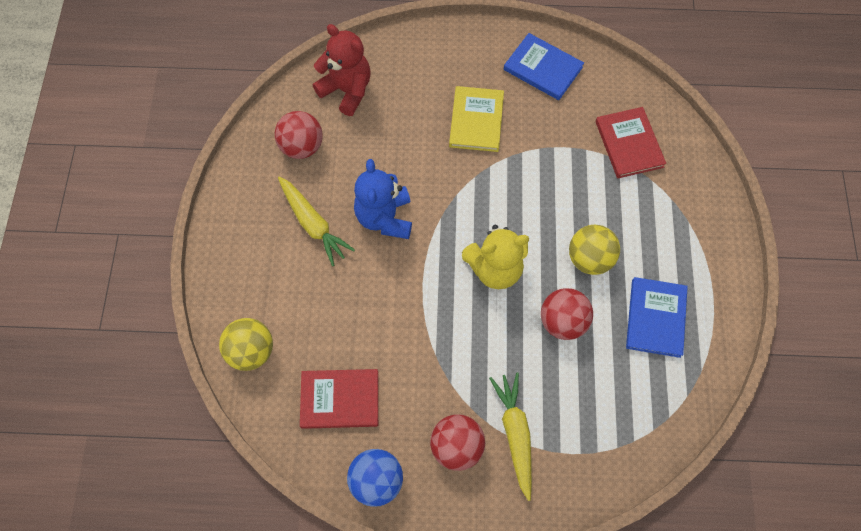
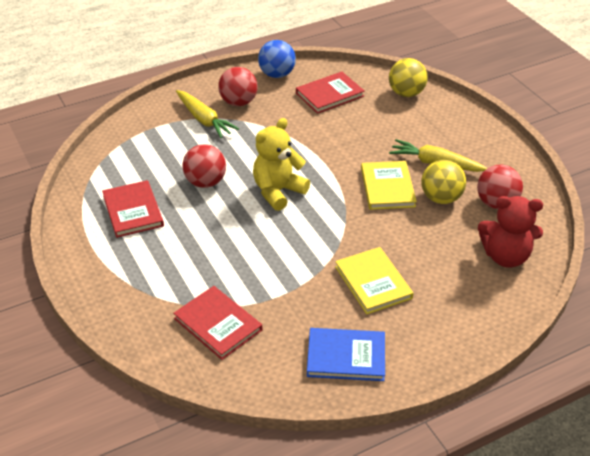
camera: 150 degrees right, 25 degrees down
(385, 217) = (387, 187): blue teddy bear -> yellow book
(589, 259) = (206, 226): yellow ball -> yellow ball (441, 198)
(655, 318) = (133, 211): blue book -> red book

